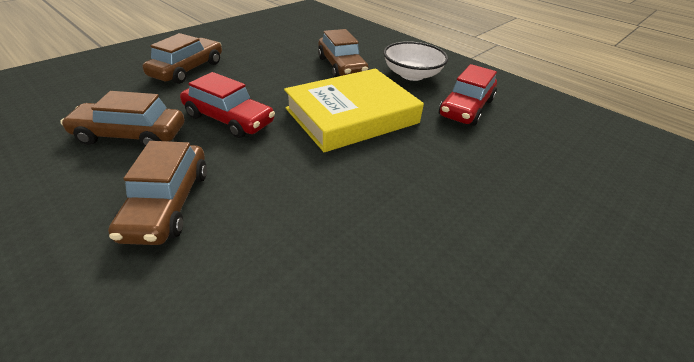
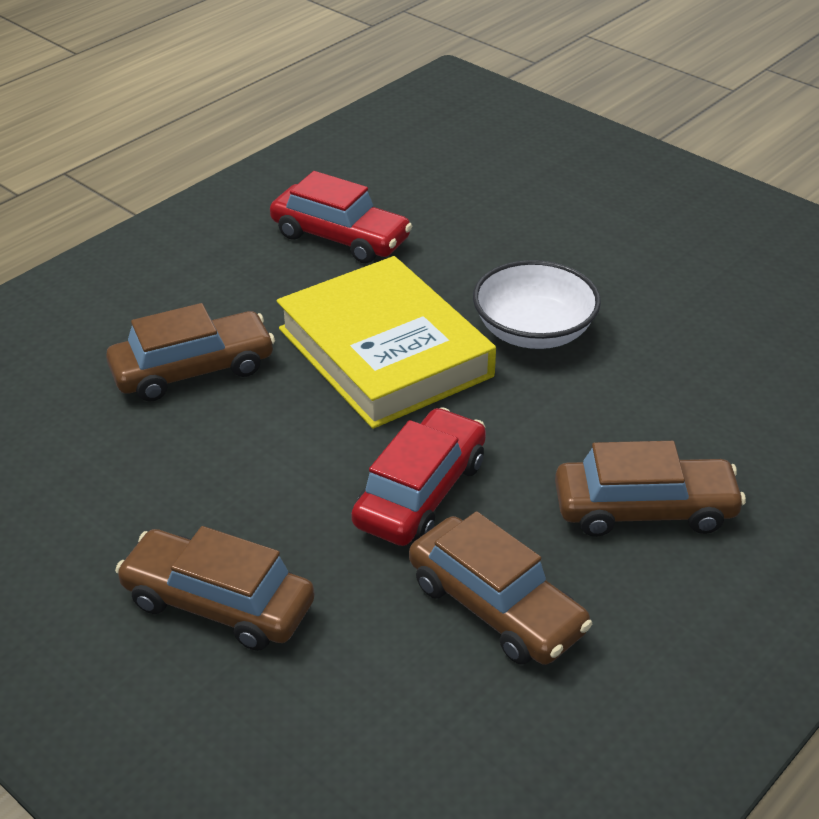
camera: 90 degrees left, 0 degrees up
(130, 135) = (496, 607): brown car -> brown car turned 45 degrees counterclockwise
(412, 75) = (224, 283): white bowl -> white bowl (533, 331)

